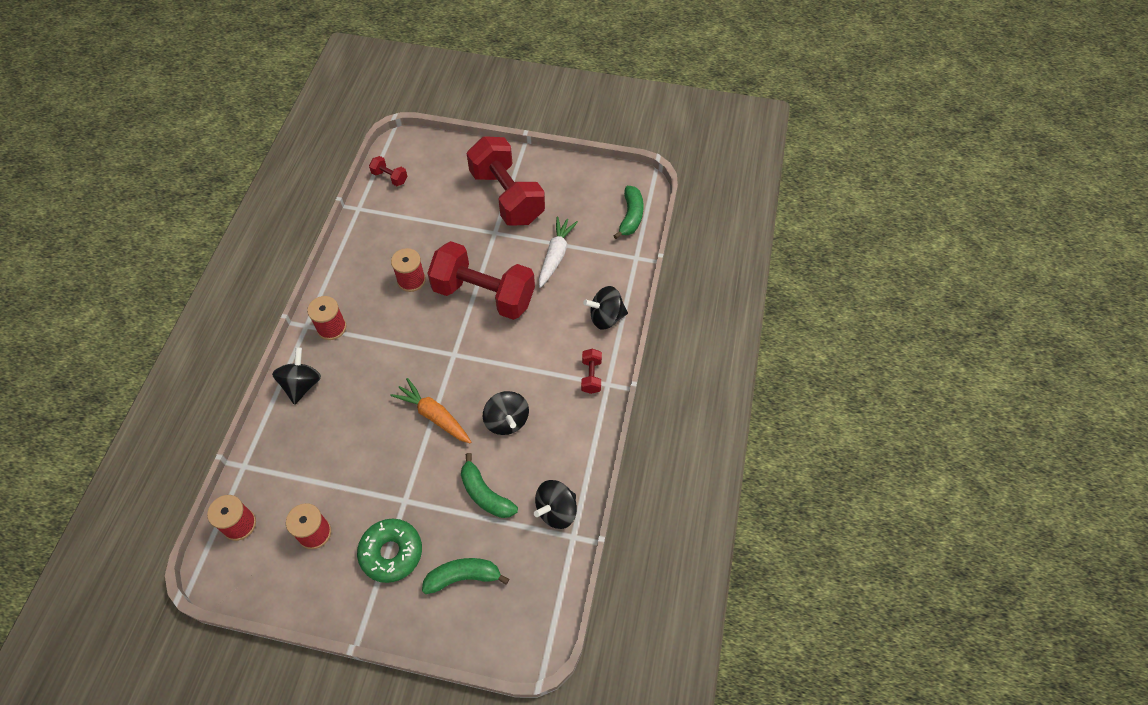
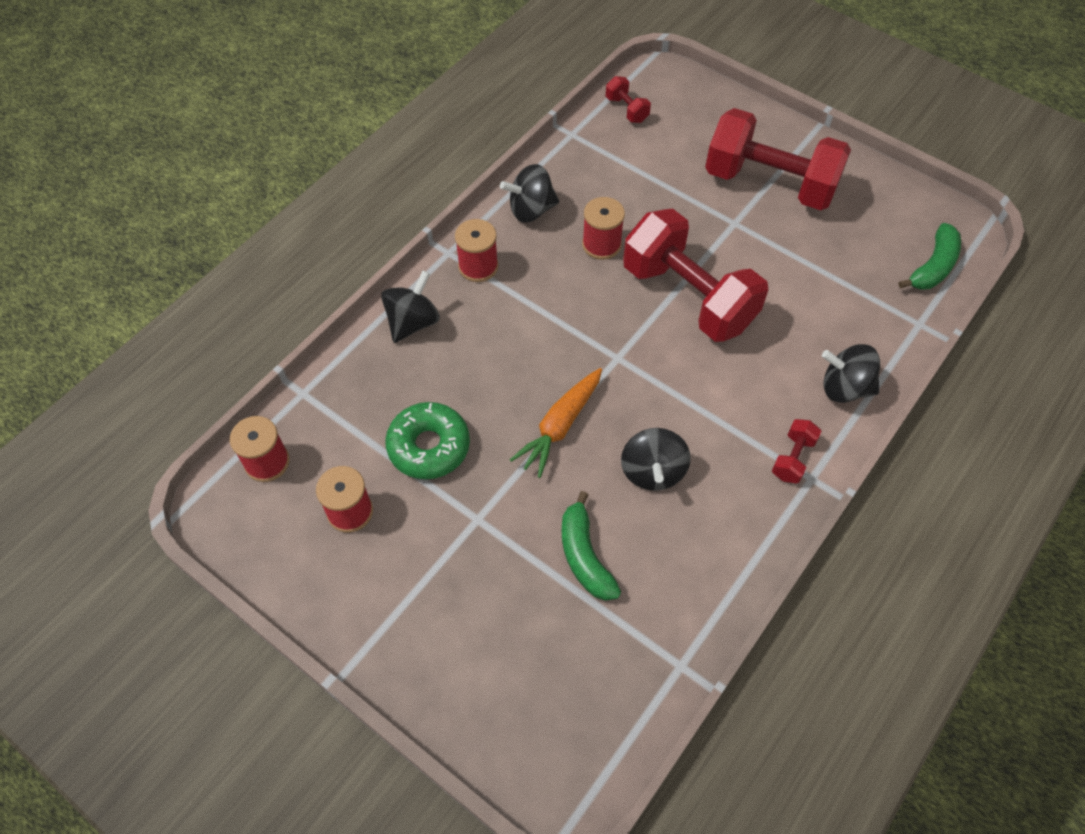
camera: 25 degrees right, 0 degrees up
(391, 553) = (433, 579): green donut -> green donut (429, 446)
(434, 416) = (560, 426): orange carrot -> orange carrot turned 120 degrees counterclockwise
(463, 577) = (511, 653): green banana -> none
(507, 197) = (769, 183): red dumbbell -> red dumbbell turned 60 degrees counterclockwise
(555, 255) = (806, 281): white carrot -> none
(556, 511) = (672, 620): black spinning top -> black spinning top (531, 210)

